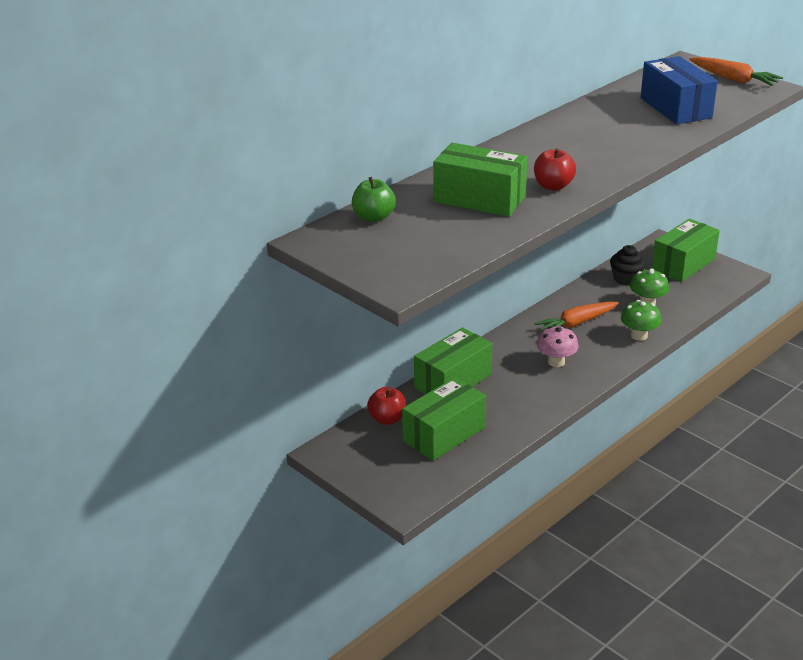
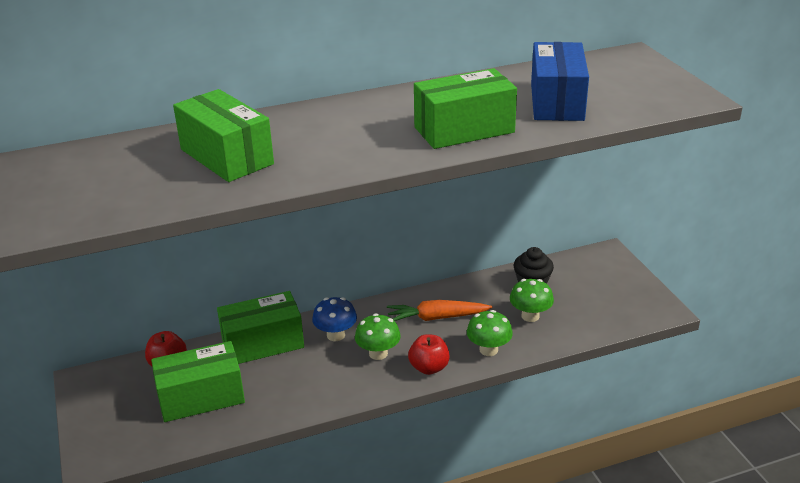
camera: 25 degrees right, 0 degrees up
(374, 217) = (107, 152): green apple -> none
(507, 358) = (336, 335): none -> blue mushroom
(553, 186) = (316, 159): red apple -> red apple (429, 368)
(556, 362) = (378, 353): pink mushroom -> green mushroom
(683, 264) = (608, 283): green box -> green box (464, 130)
(733, 79) = (663, 83): orange carrot -> none

